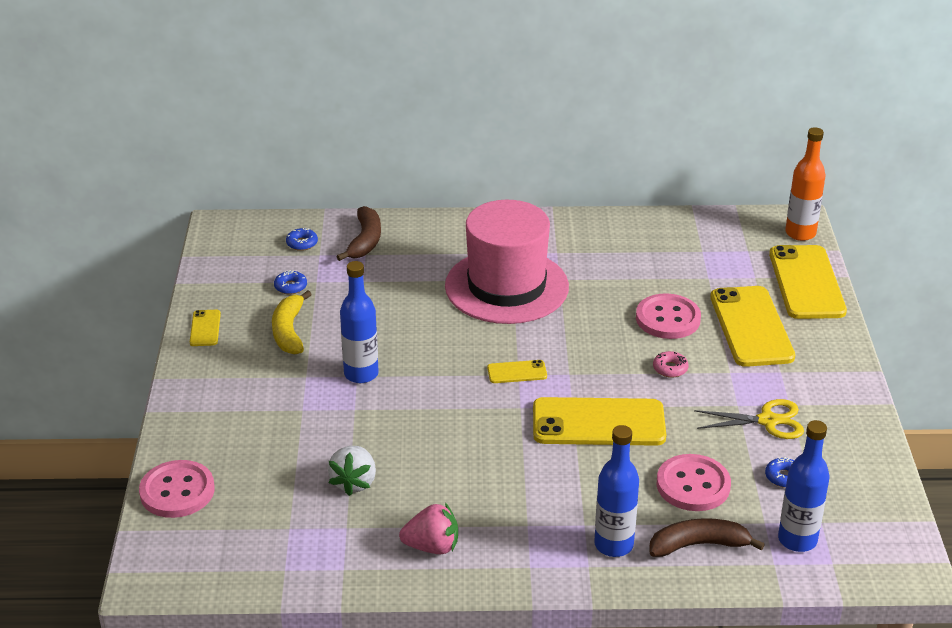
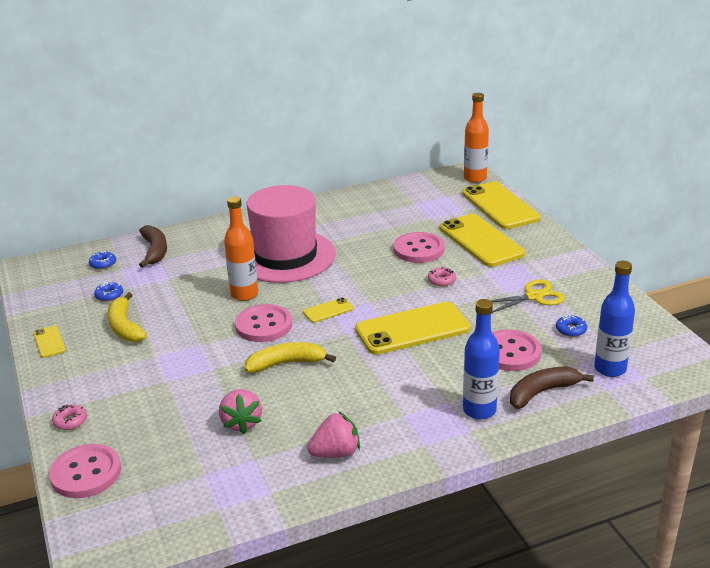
camera: 20 degrees left, 5 degrees down
(187, 429) = (70, 421): none -> pink donut
(354, 482) = (241, 423): white strawberry -> pink strawberry
(361, 374) = (203, 342): blue bottle -> none
(435, 325) = (244, 294): none -> orange bottle
(436, 371) = (263, 325): none -> pink button
(436, 426) = (286, 363): none -> yellow banana

